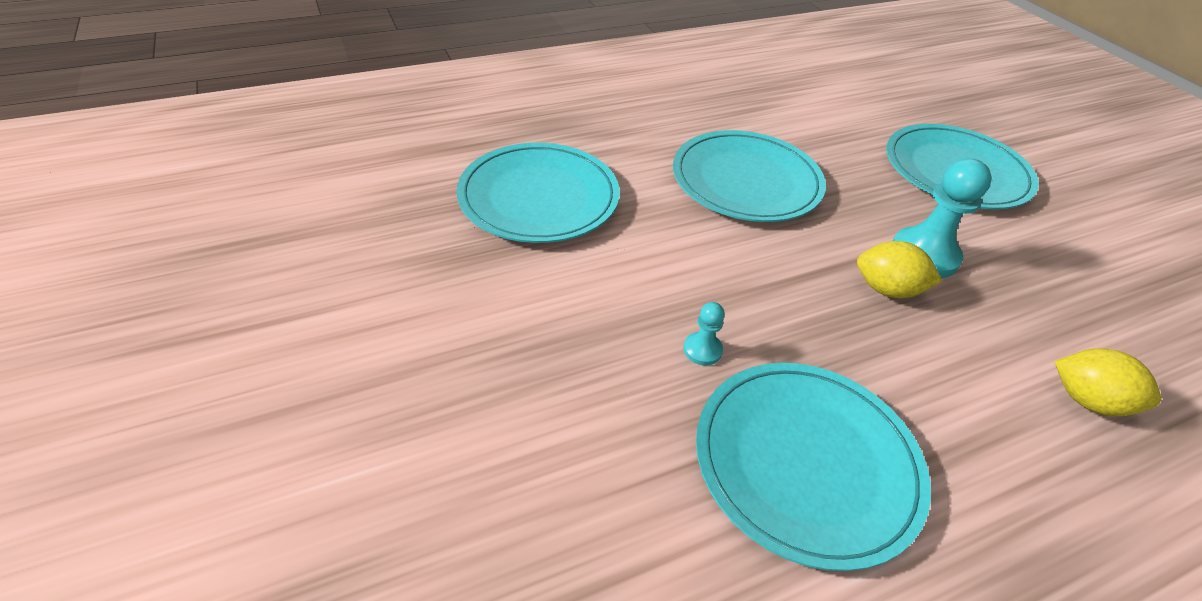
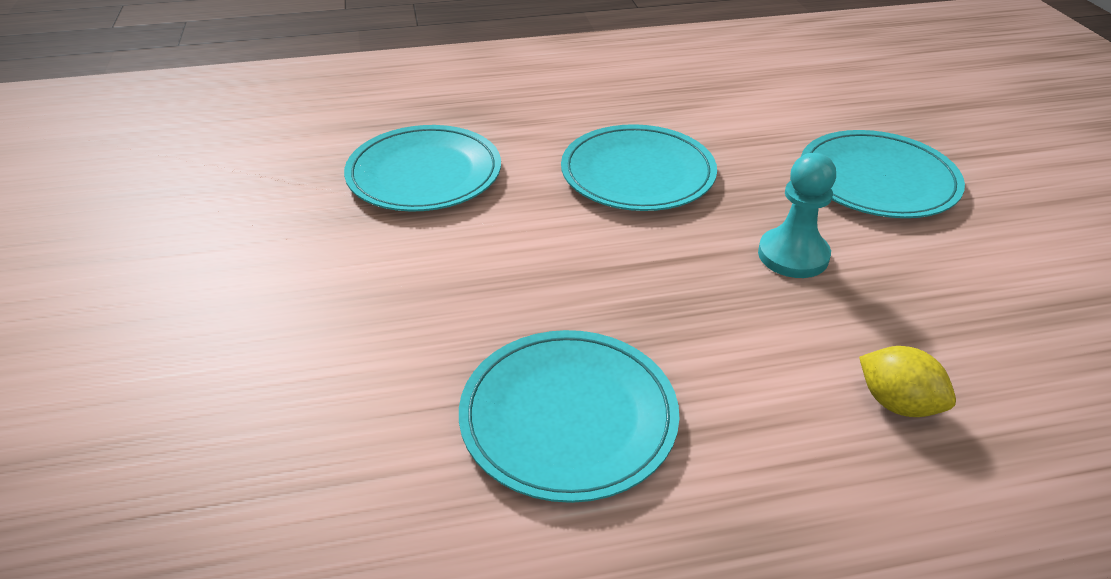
camera: 15 degrees right, 5 degrees down
(702, 350) = (516, 315): turquoise pawn -> none
(887, 289) = (733, 283): yellow lemon -> none

